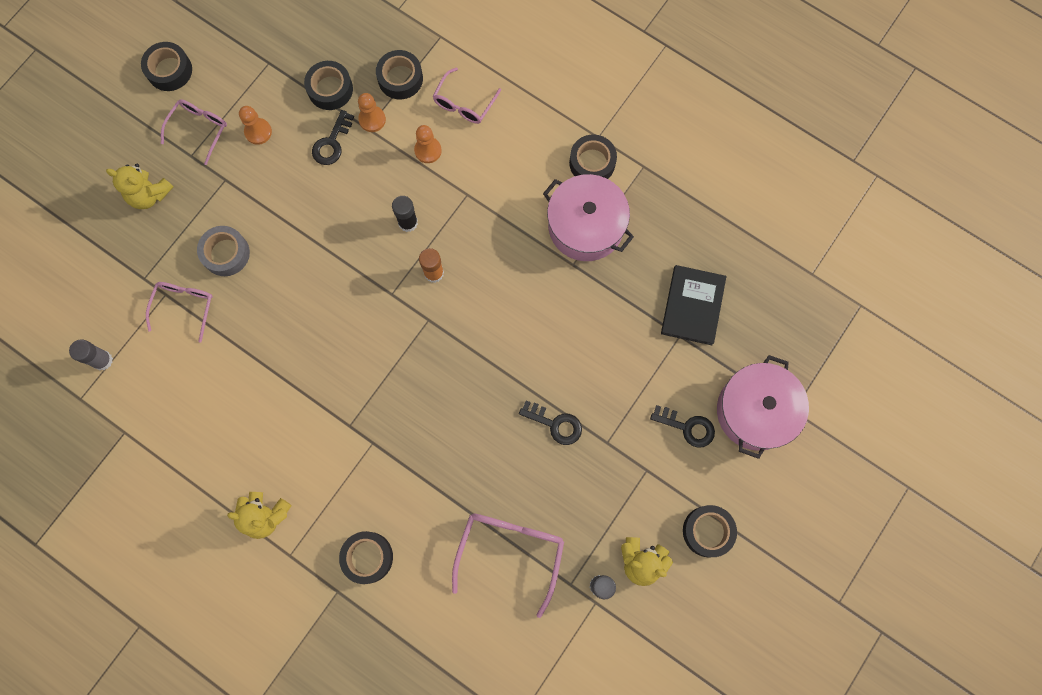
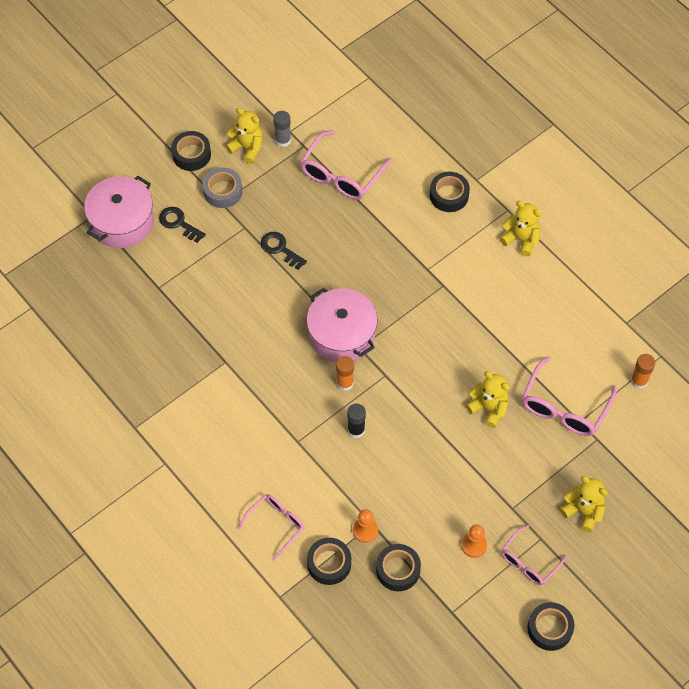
camera: 165 degrees left, 15 degrees down
(102, 360) = (639, 381): grey glue stick -> orange glue stick
(184, 306) = (564, 407): pink glasses -> pink glasses, size x1.57
(226, 253) = (521, 442): grey tape -> grey tape (223, 191)
(268, 284) = (488, 408): none -> yellow teddy bear
(332, 143) = (407, 518): black key -> none
(428, 150) = (321, 489): orange pawn -> none
(586, 226) = (203, 390): pink pot -> pink pot (342, 334)
(592, 163) = (178, 441): black tape -> none
(692, 306) = (139, 306): black book -> none

